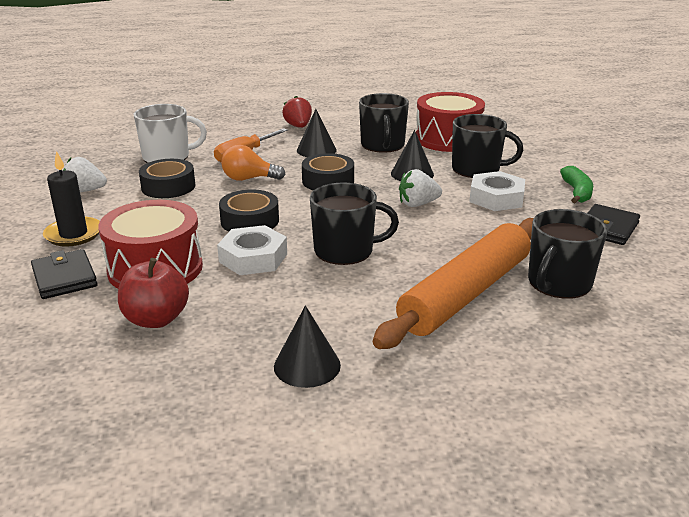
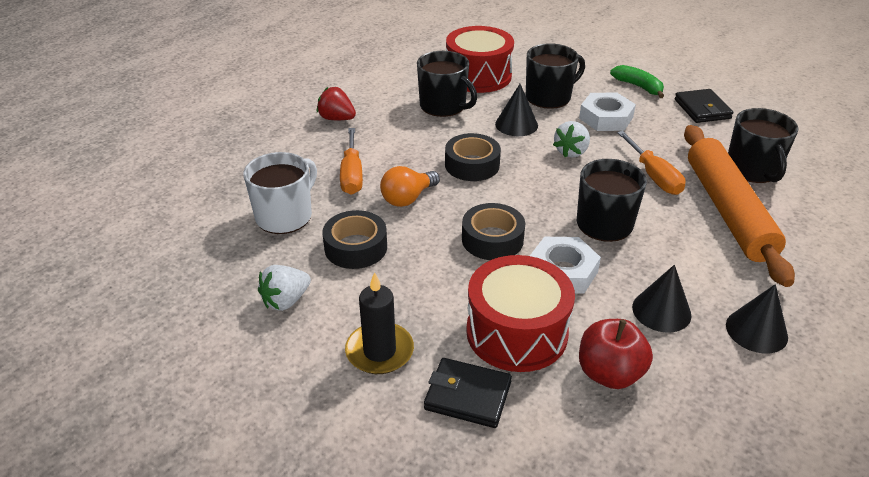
camera: 45 degrees left, 10 degrees up
(316, 150) = (402, 137): black cone -> black cone (661, 311)
(451, 245) = (653, 176): none -> orange screwdriver

